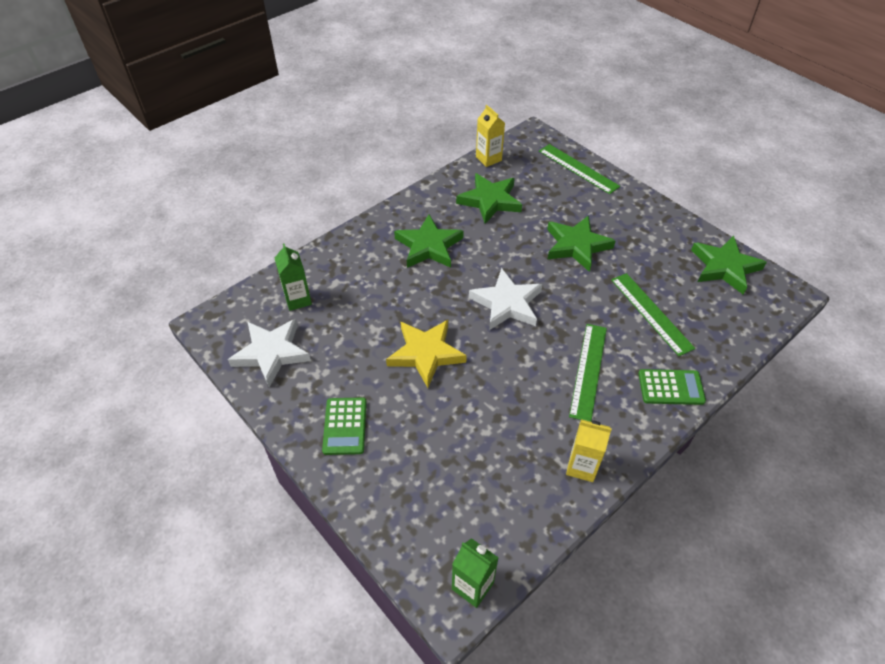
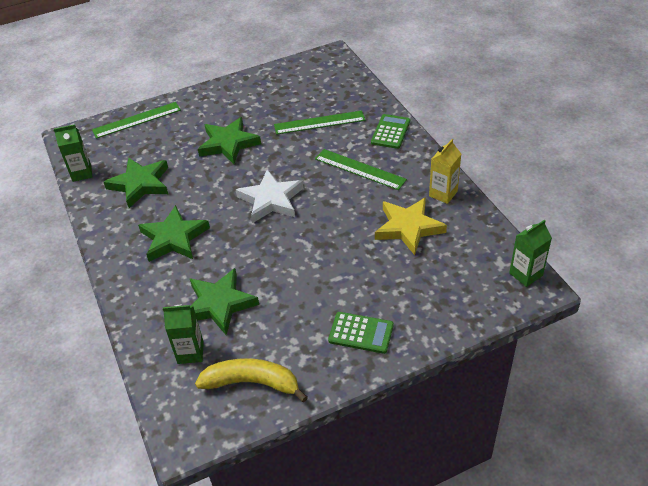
camera: 70 degrees left, 5 degrees down
(271, 353) = (252, 383): white star -> yellow banana
(426, 354) = (303, 263): yellow star -> yellow star (408, 228)
(488, 159) = (82, 173): yellow carton -> green carton
(724, 267) = (293, 75): green star -> green star (219, 304)

